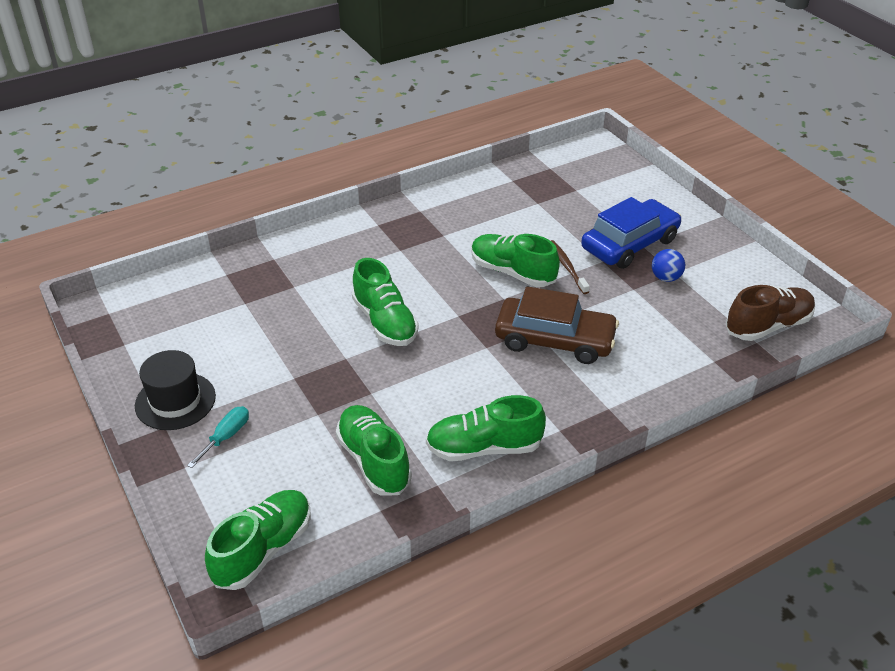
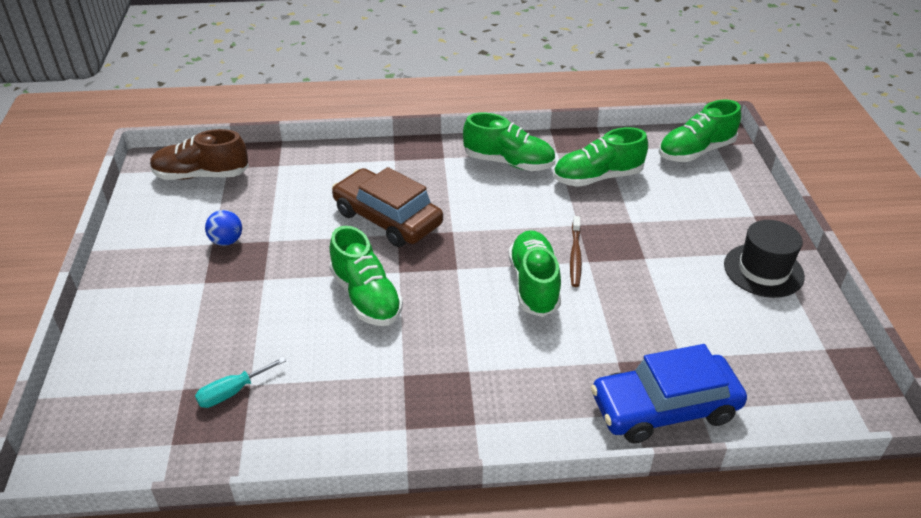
camera: 155 degrees left, 0 degrees up
(226, 436) = (716, 227): turquoise screwdriver -> turquoise screwdriver (232, 392)
(373, 461) = (597, 177): green shoe -> green shoe turned 75 degrees clockwise
(567, 266) = (305, 284): brown toothbrush -> brown toothbrush (575, 256)
(630, 244) = (214, 288): blue car -> blue car (664, 408)

